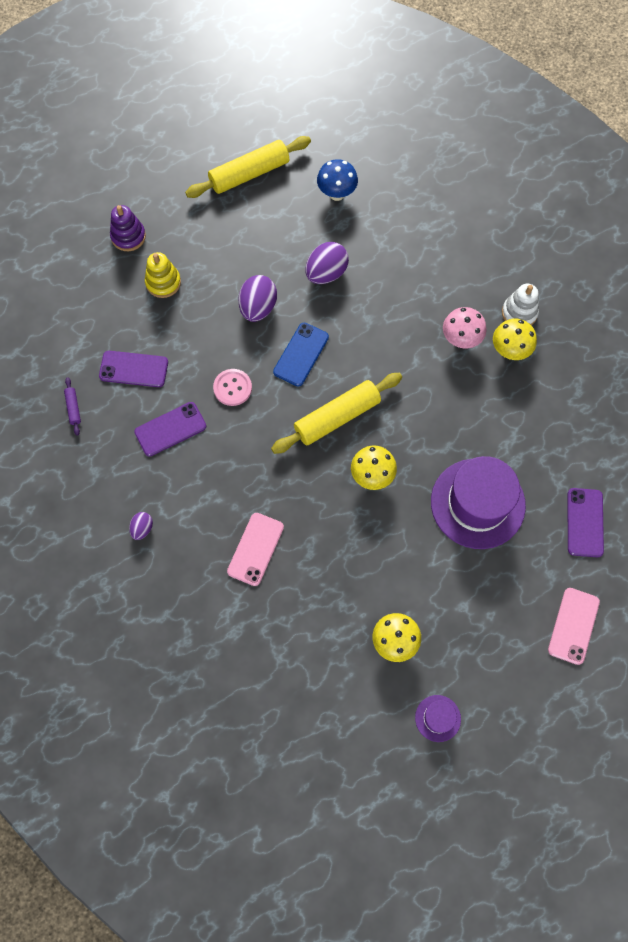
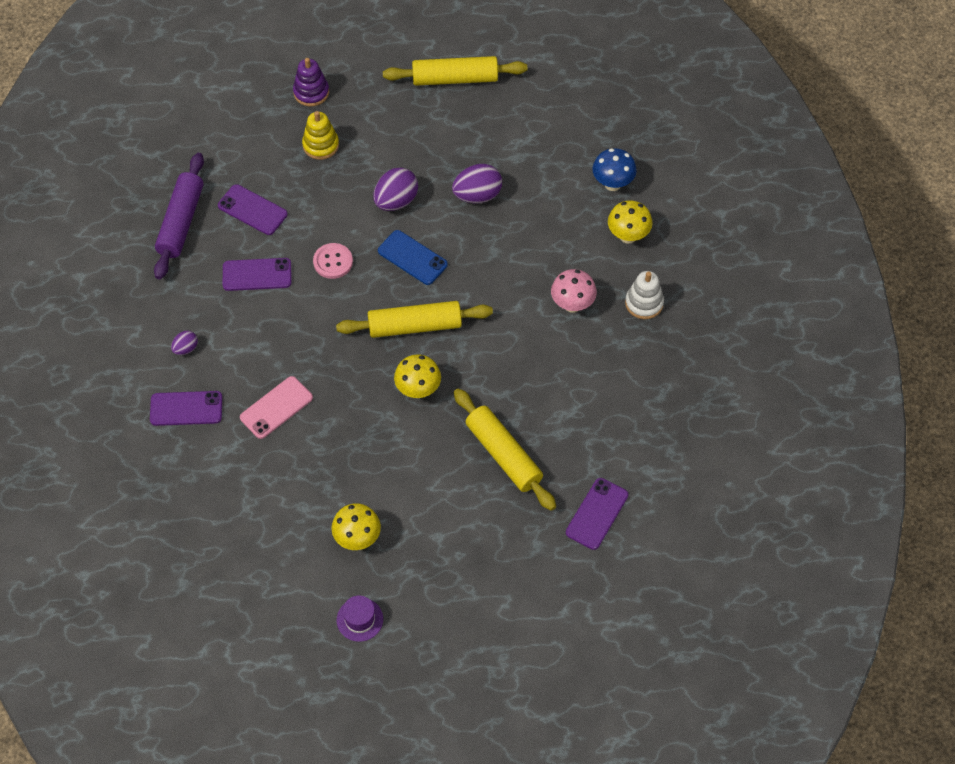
camera: 25 degrees right, 10 degrees down
(73, 408) = (181, 222): purple rolling pin -> purple rolling pin, size x2.37
(173, 587) = (186, 408): none -> purple phone
(301, 354) = (412, 258): blue phone -> blue phone turned 75 degrees clockwise
(336, 194) = (528, 128): blue mushroom -> blue mushroom (612, 184)
(477, 503) = (504, 454): purple hat -> yellow rolling pin
(509, 351) = (614, 333): yellow mushroom -> yellow mushroom (628, 236)
(573, 626) = (532, 598): pink phone -> none

